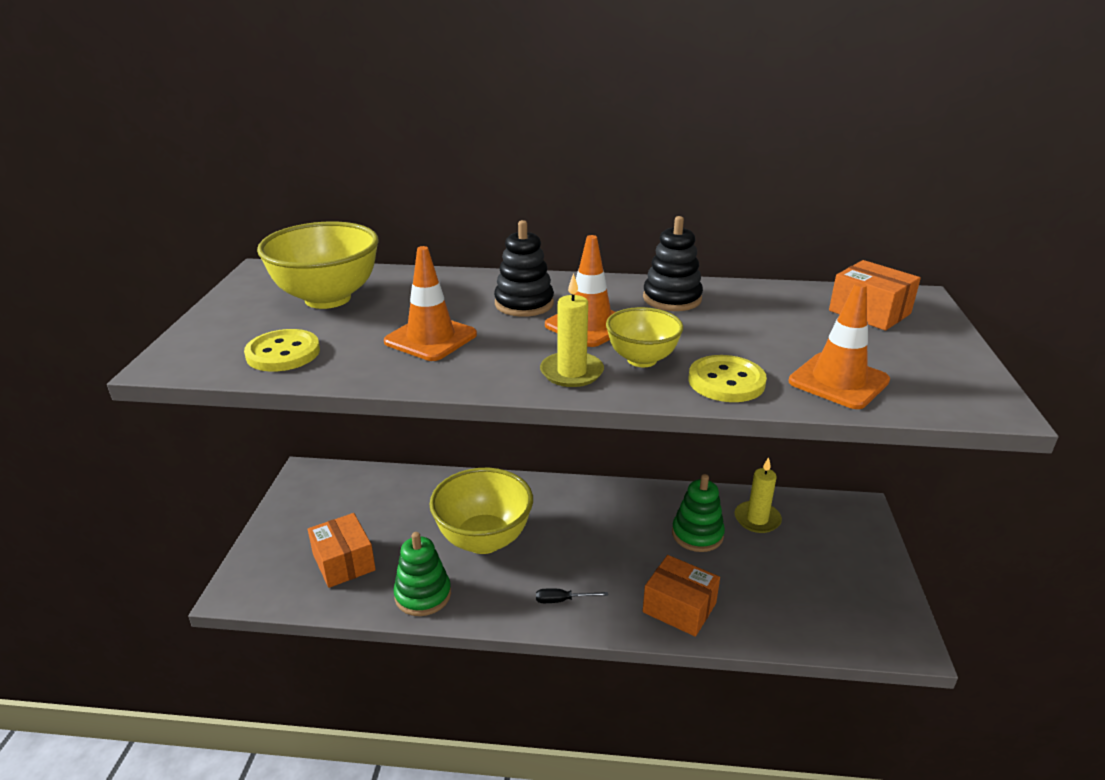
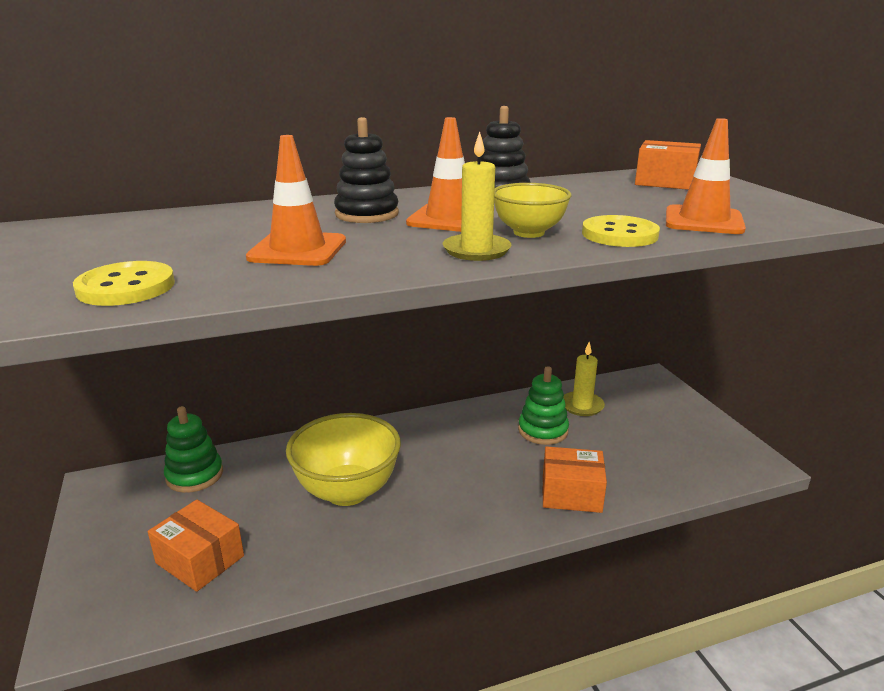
camera: 25 degrees left, 5 degrees down
(327, 298) = (136, 239): yellow bowl -> none
(423, 595) = (315, 563): green stacking toy -> green stacking toy (194, 475)
(562, 600) = (463, 521): black screwdriver -> none

